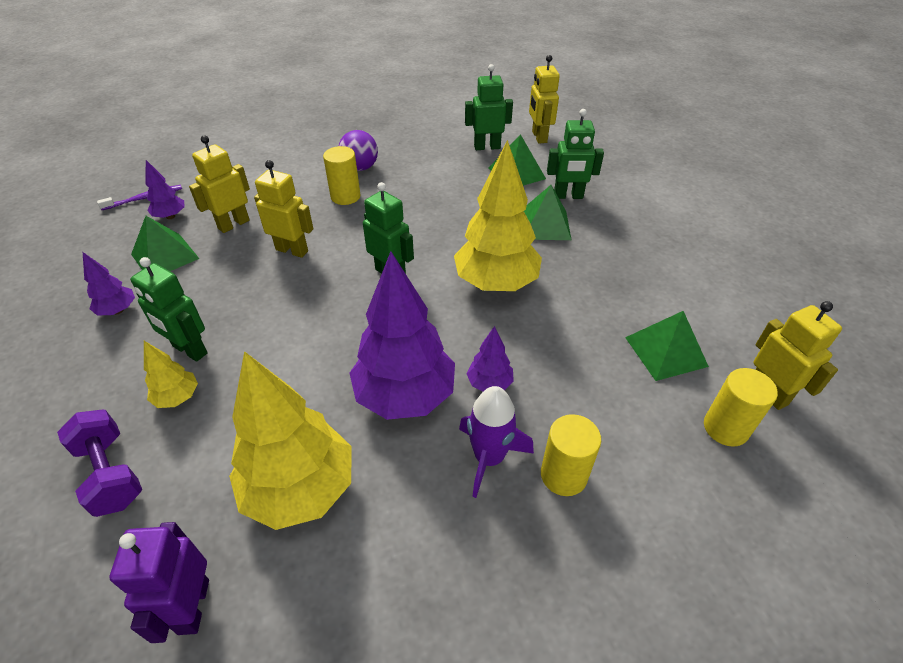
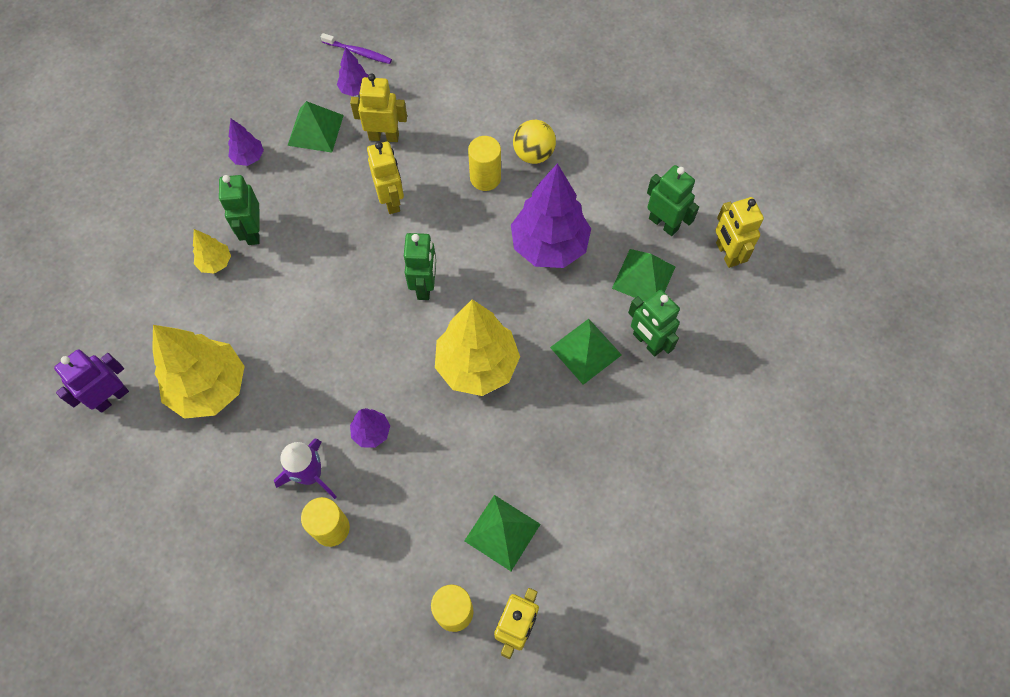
camera: 50 degrees right, 20 degrees up
(110, 473) = (145, 282): purple dumbbell -> none
(360, 168) = (533, 154): purple ball -> yellow ball
(405, 396) = (319, 389): purple tree -> purple tree (549, 246)
(539, 137) = (726, 253): yellow robot -> yellow robot turned 60 degrees counterclockwise

